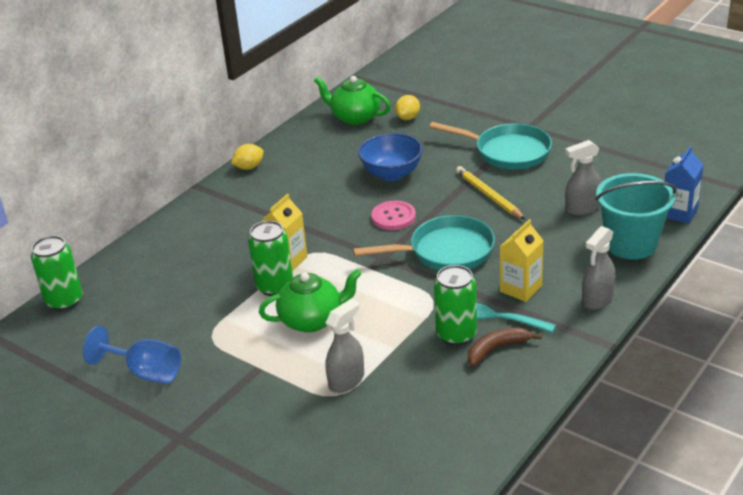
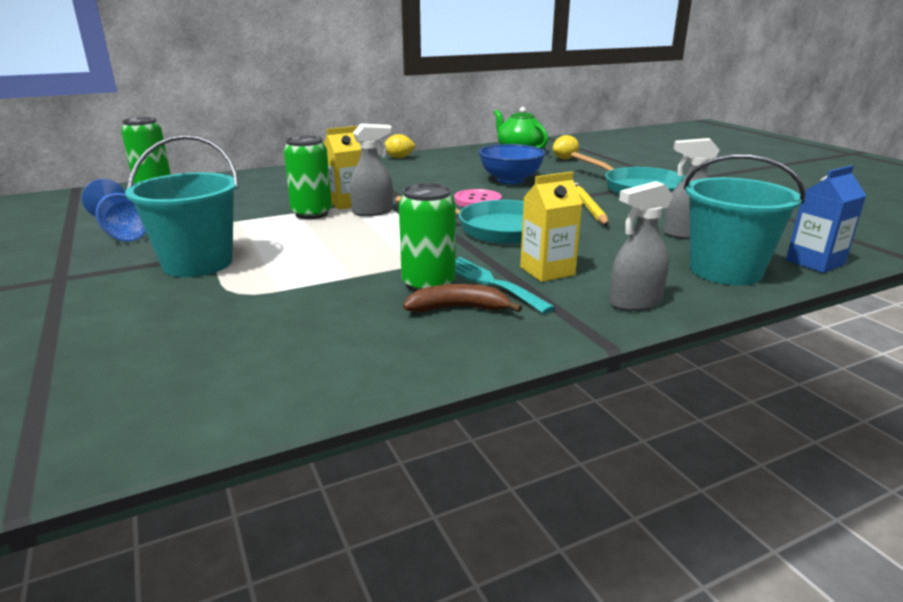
camera: 25 degrees right, 10 degrees down
(264, 380) = (198, 263): none -> turquoise bucket
(312, 320) = (307, 239): green teapot -> none
(346, 380) = (266, 285): grey spray bottle -> grey spray bottle (373, 212)

